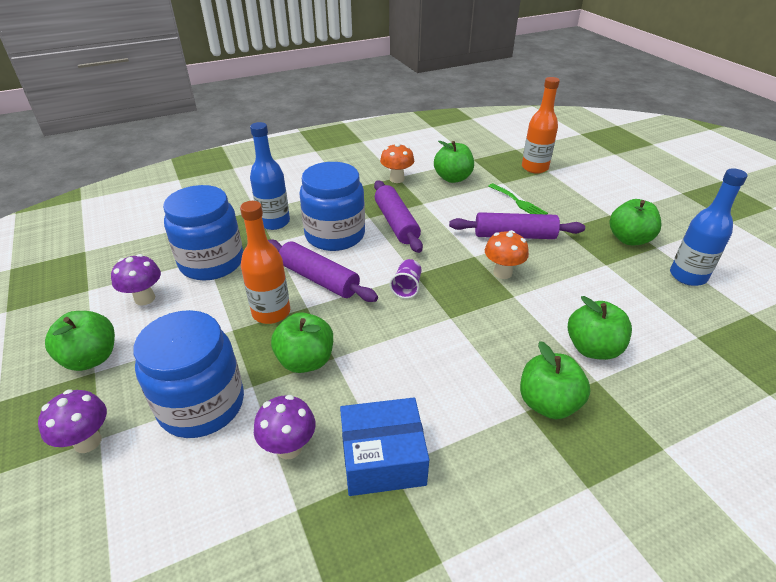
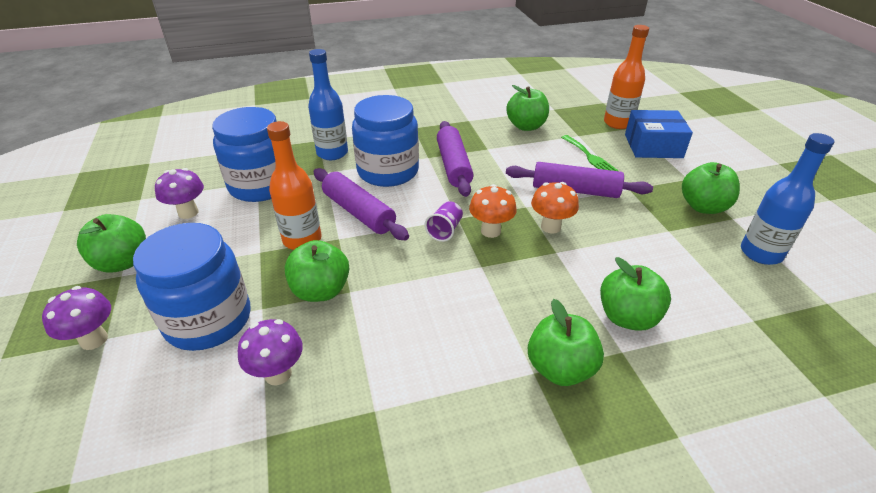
camera: 10 degrees right, 0 degrees up
(383, 458) = (368, 398): blue box -> blue box (653, 146)
(397, 179) = (467, 122): orange mushroom -> orange mushroom (490, 231)

